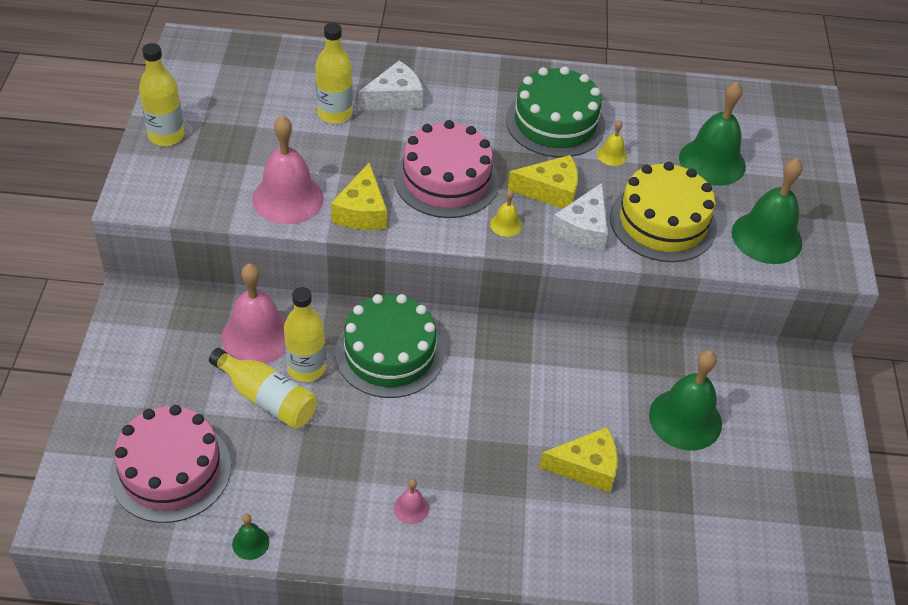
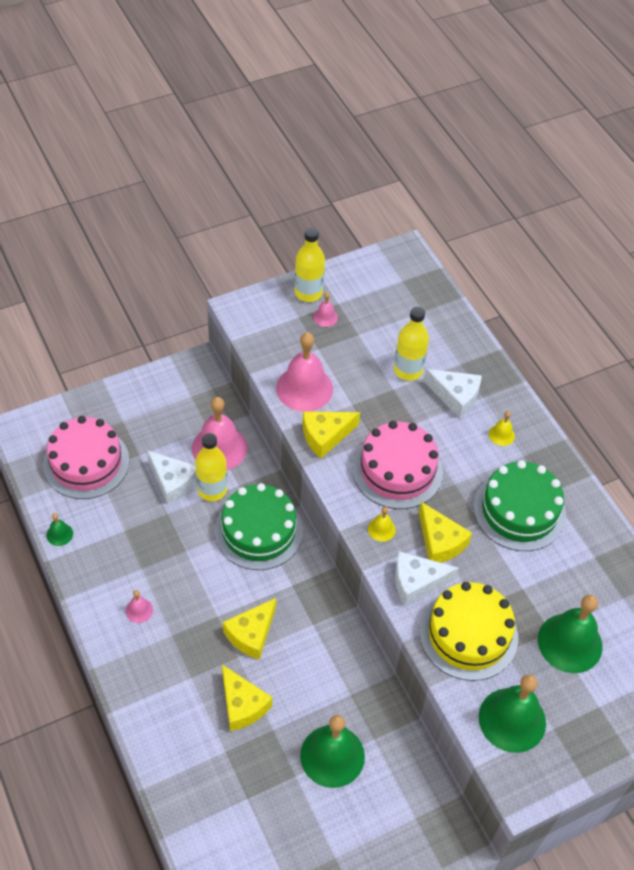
camera: 60 degrees right, 5 degrees up
(211, 139) = (325, 317): none -> pink bell
(267, 399) = (172, 482): yellow bottle -> white cheese
(509, 419) = (251, 634): none -> yellow cheese
(612, 155) = (515, 566): yellow bell -> yellow bell (501, 435)

